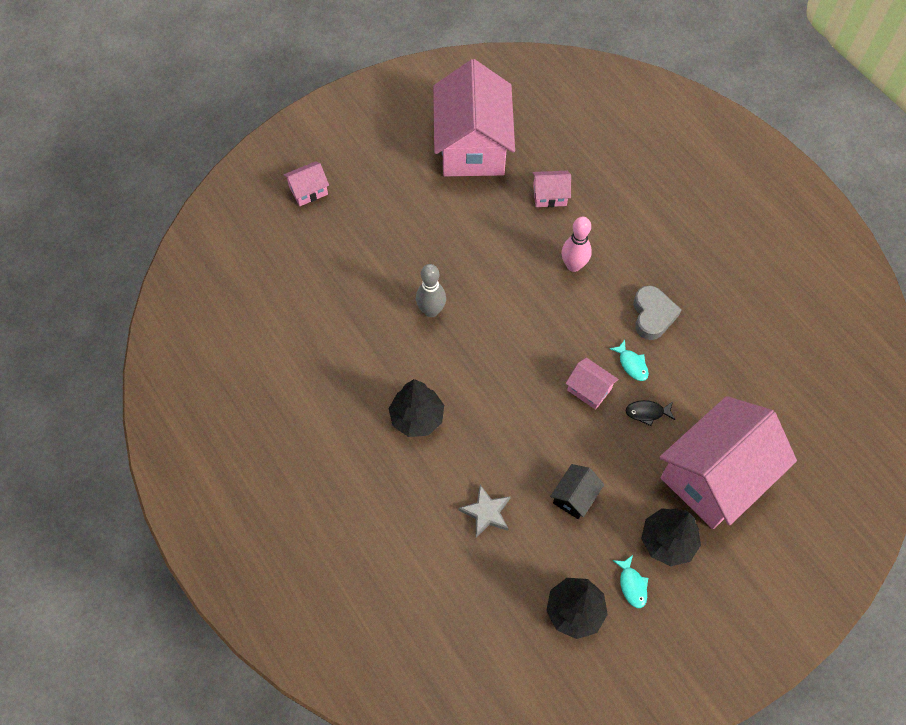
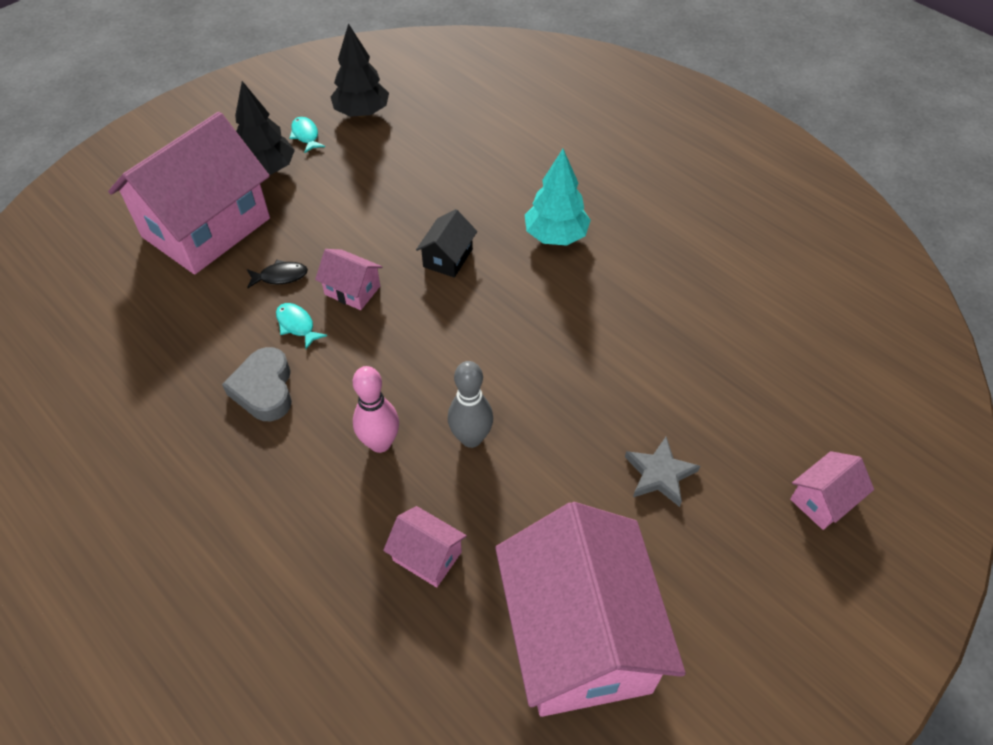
camera: 170 degrees right, 10 degrees down
(417, 417) = (555, 236): black tree -> turquoise tree
(431, 310) = (573, 351): grey bowling pin -> grey bowling pin (471, 438)
(486, 512) = (459, 168): grey star -> grey star (659, 474)
(549, 196) = (427, 556): pink house -> pink house turned 45 degrees clockwise
(574, 497) = (366, 191): black house -> black house (448, 258)

